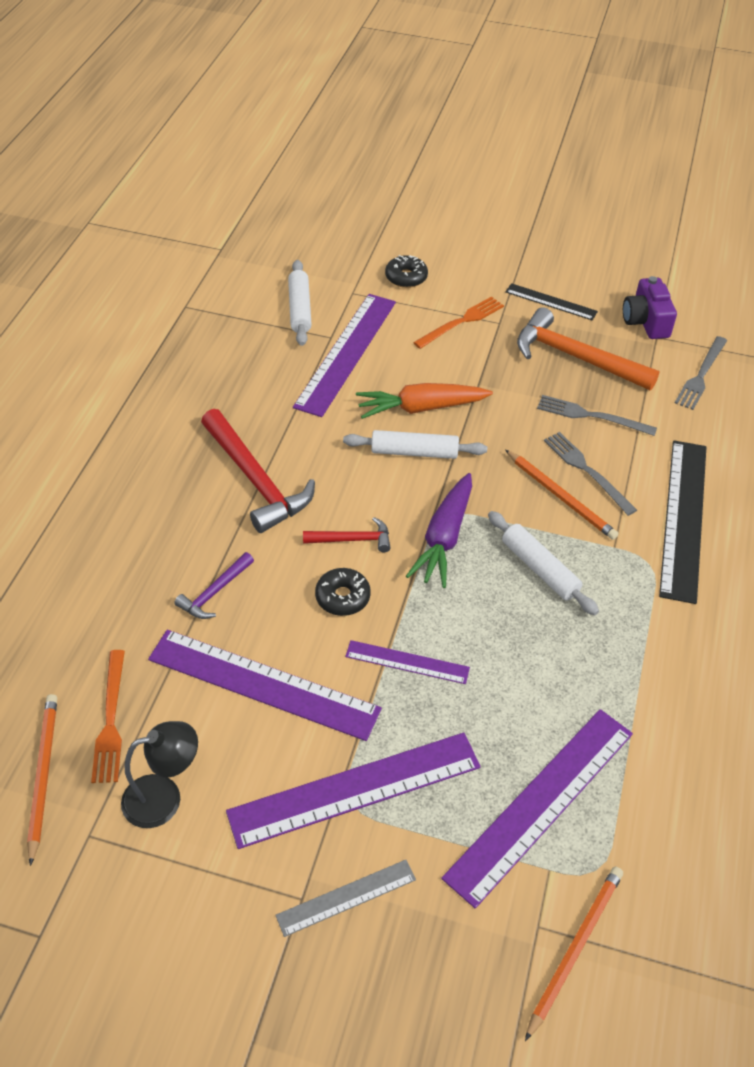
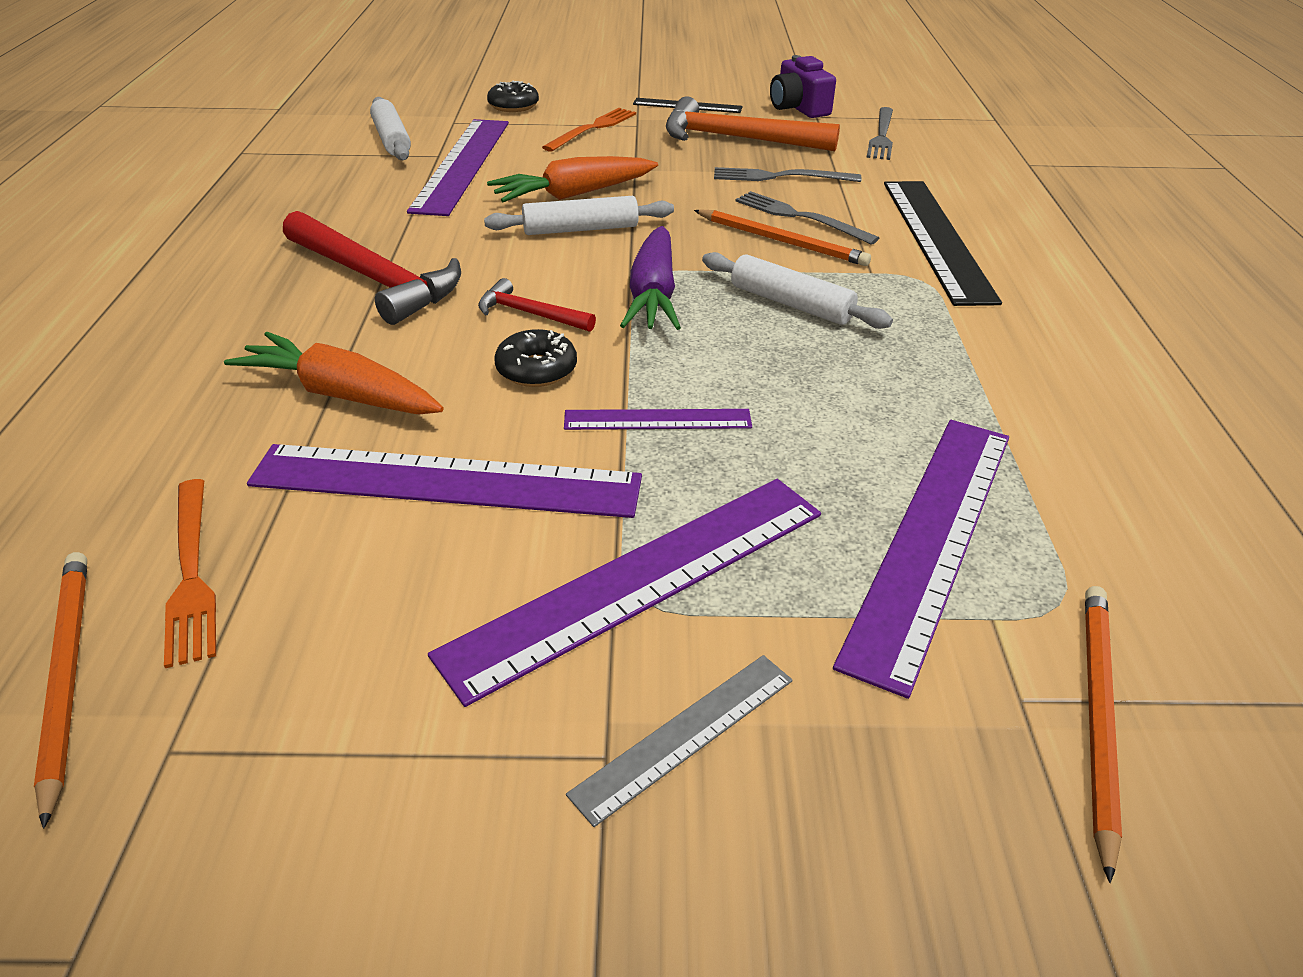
camera: 15 degrees left, 10 degrees down
(164, 797) = (309, 660): black lamp -> none
(214, 592) = (341, 394): purple hammer -> orange carrot
(352, 540) = (530, 314): red hammer -> red hammer turned 135 degrees counterclockwise

